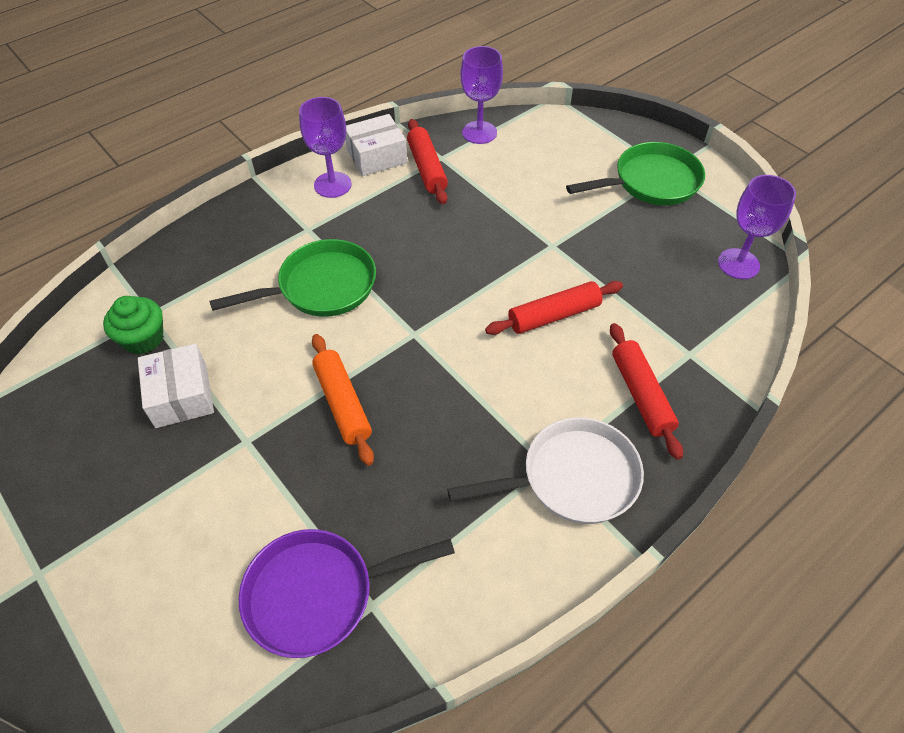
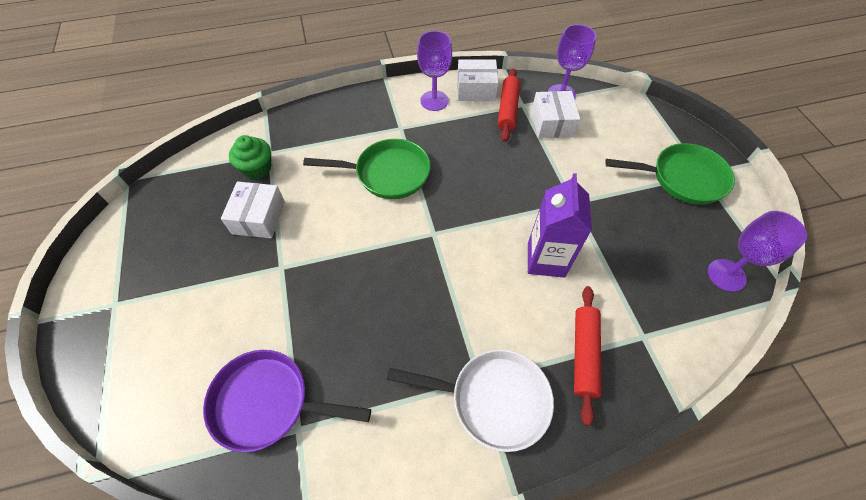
camera: 25 degrees right, 5 degrees up
(342, 404) = (357, 266): orange rolling pin -> none
(485, 168) = (552, 123): none -> white box
(553, 315) = (546, 259): red rolling pin -> purple carton

